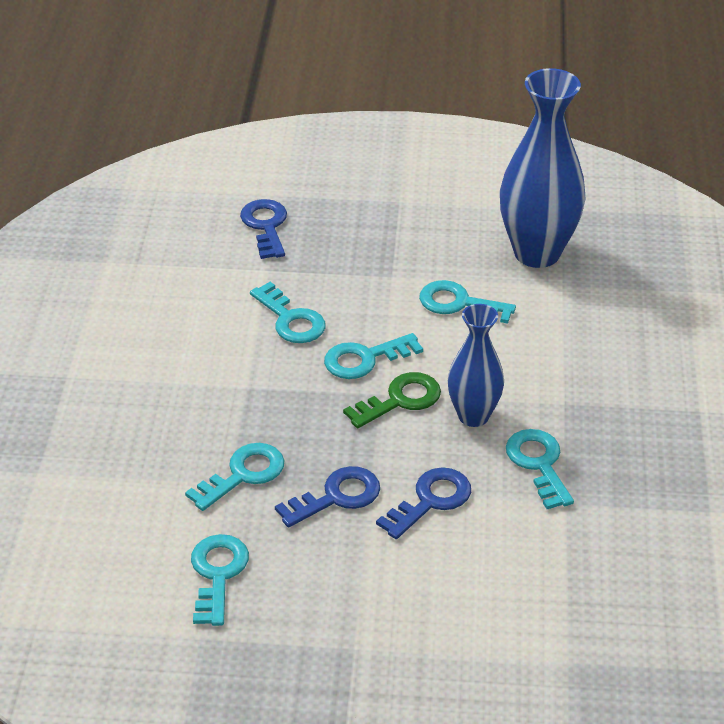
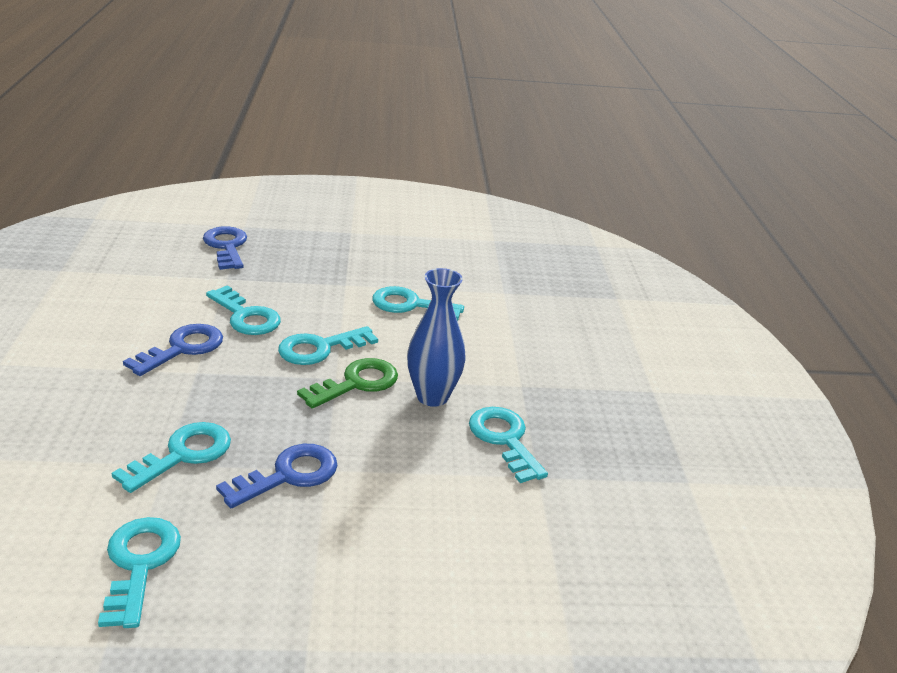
camera: 10 degrees left, 10 degrees down
(431, 500) = (393, 477): blue key -> blue key (182, 348)
(537, 253) = (477, 269): blue vase -> none

